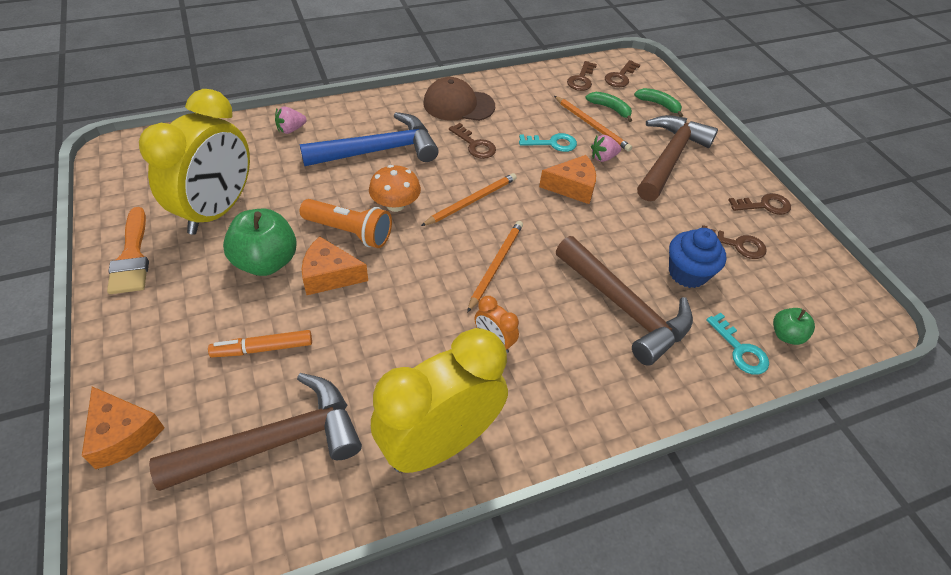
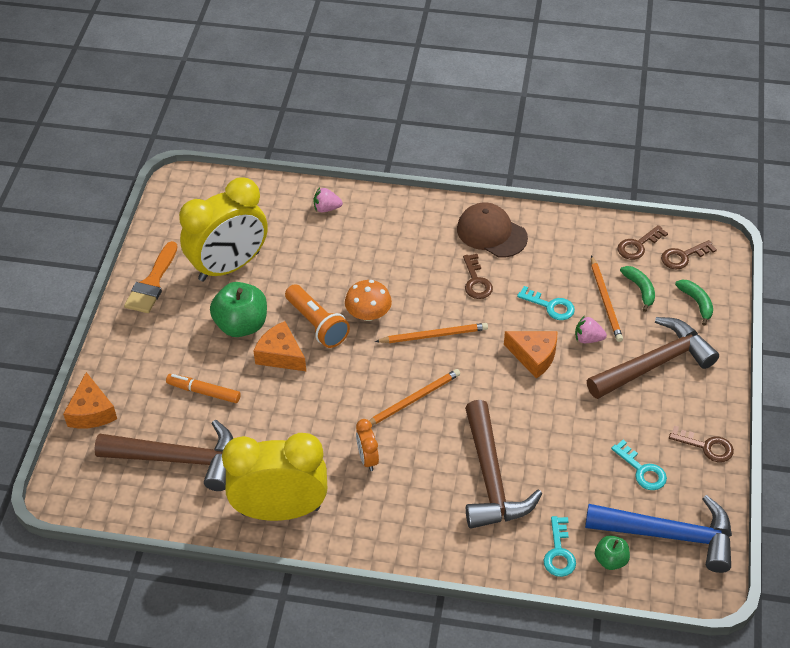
camera: 35 degrees right, 0 degrees up
(379, 150) = (388, 256): blue hammer -> blue hammer (670, 535)
(687, 273) = (571, 474): blue cupcake -> none
(737, 245) = (642, 470): brown key -> turquoise key

